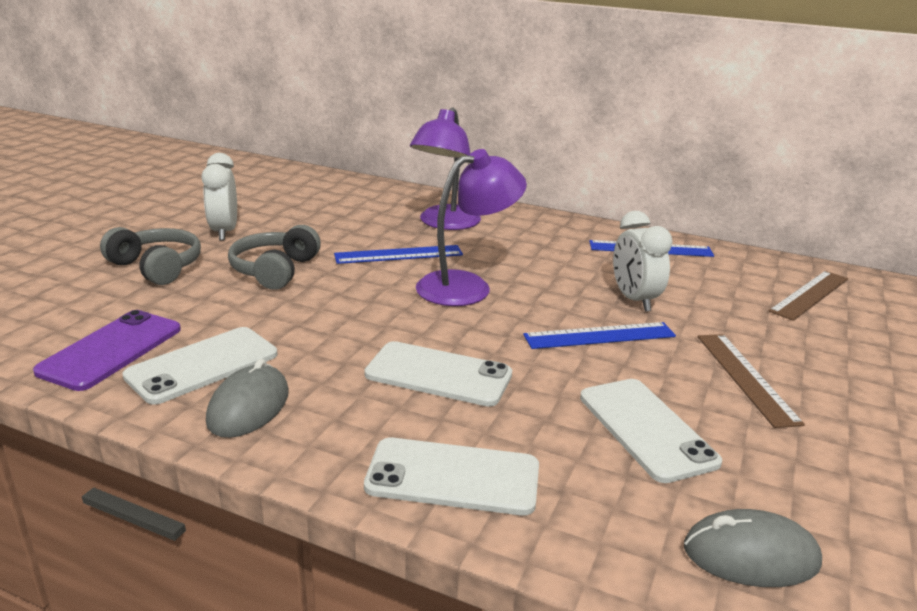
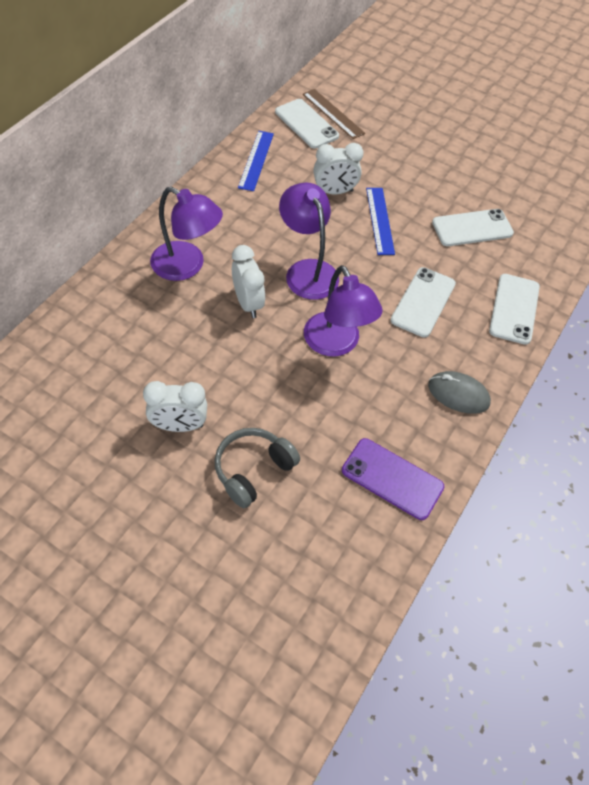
camera: 85 degrees left, 30 degrees up
(203, 365) = (412, 421): white phone -> white phone (306, 124)
(275, 270) = (269, 384): grey headphones -> none
(342, 308) = (336, 344): none -> purple lamp
(399, 255) = (248, 303): blue ruler -> white clock
(746, 377) = (425, 175): brown ruler -> none
(750, 555) = (554, 223): grey mouse -> none

